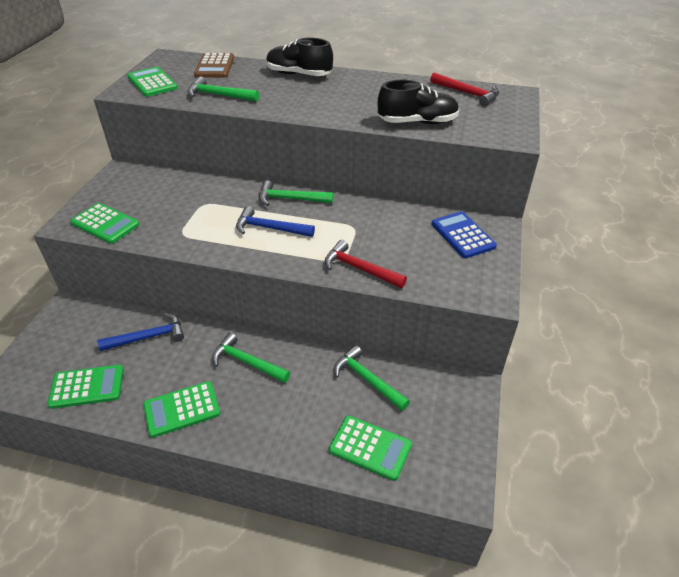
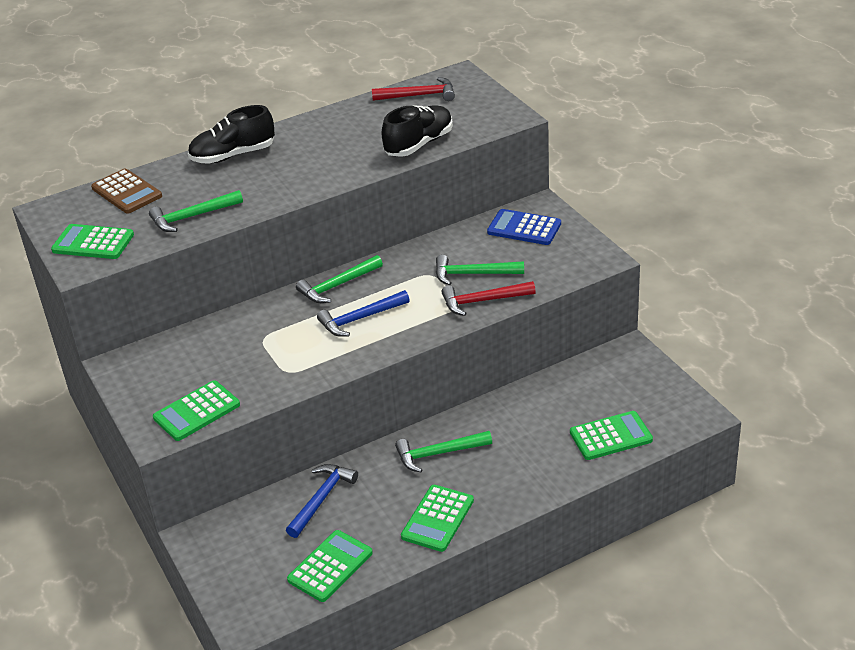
camera: 40 degrees left, 5 degrees down
(105, 224) = (197, 411): green calculator -> green calculator turned 150 degrees clockwise
(367, 379) = (549, 398): green hammer -> green hammer (473, 274)

